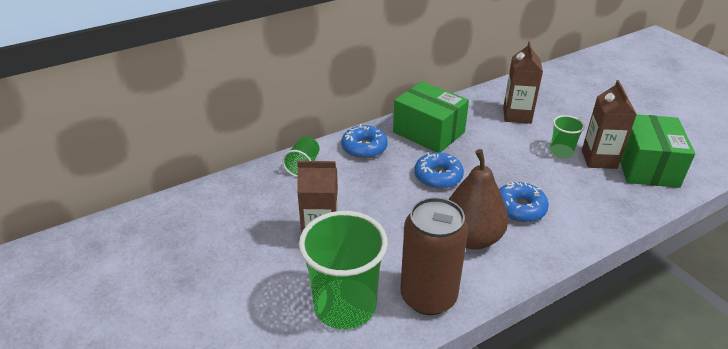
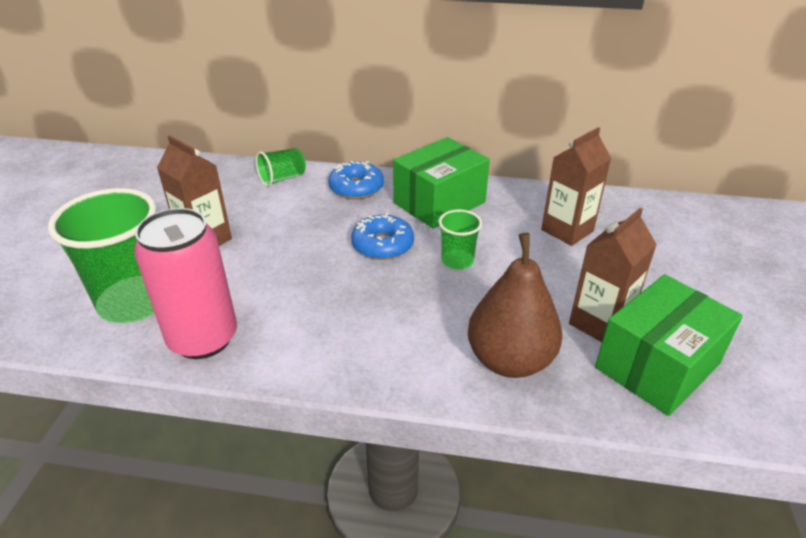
camera: 40 degrees right, 0 degrees up
(428, 132) = (439, 202): green box -> green box turned 60 degrees clockwise
(428, 297) = (203, 338): brown can -> pink can
(471, 238) = (322, 315): brown pear -> brown pear (510, 360)
(520, 208) = (416, 318): blue donut -> none
(561, 152) = (561, 291): green cup -> green cup (457, 261)

